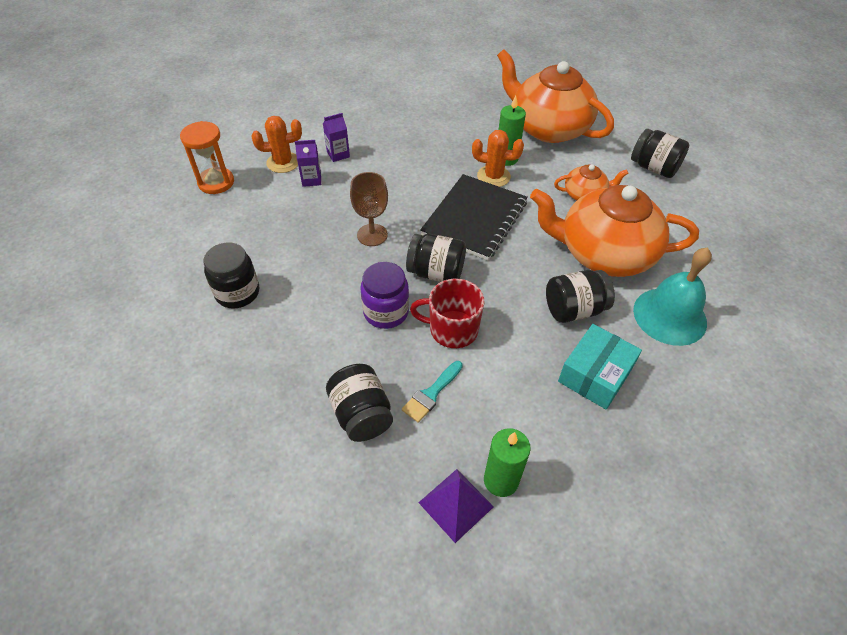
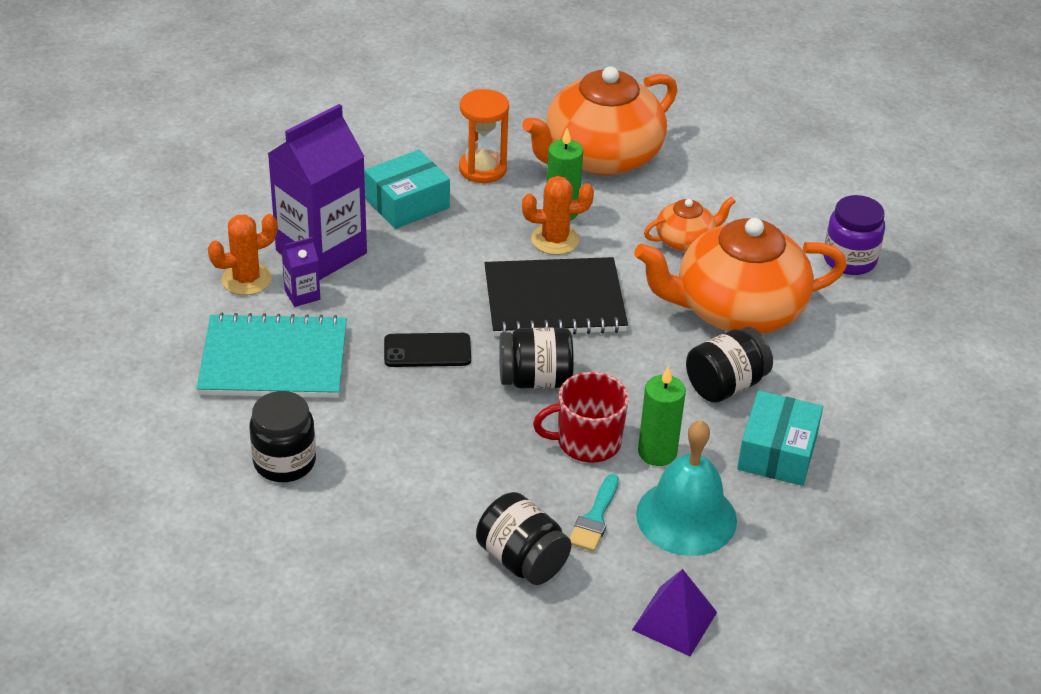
camera: 20 degrees left, 10 degrees down
(216, 182) = (163, 327): orange hourglass -> orange hourglass (482, 169)
(270, 219) = (274, 360): none -> turquoise notebook
(338, 154) = (321, 252): purple carton -> purple carton, size x2.40
(372, 235) = (427, 351): brown goblet -> black phone
(386, 312) = (494, 441): purple jar -> purple jar (849, 260)
(407, 134) = (407, 203): none -> turquoise box
(474, 218) = (554, 301): black notebook -> black notebook turned 75 degrees clockwise
(501, 480) = (714, 585): green candle -> green candle (657, 452)
(548, 128) = (600, 157): orange teapot -> orange teapot turned 60 degrees counterclockwise
(654, 168) = (761, 186): black jar -> none
(670, 316) = (840, 367): turquoise bell -> turquoise bell (686, 517)

